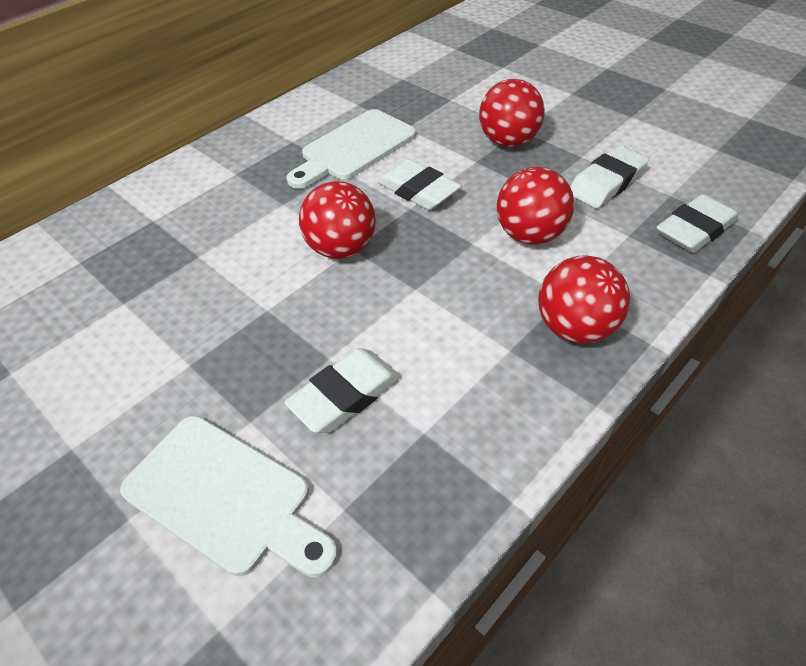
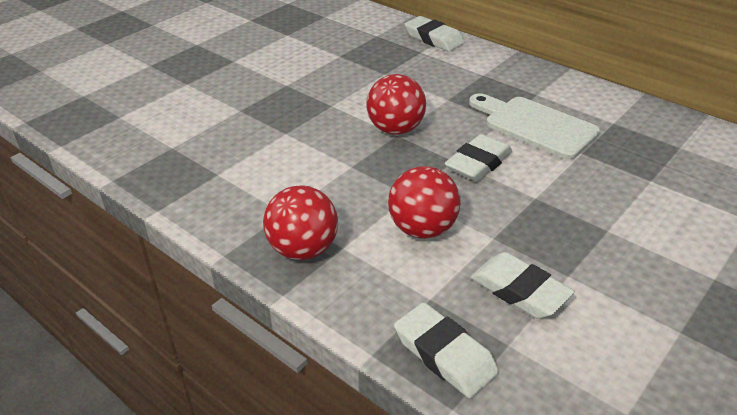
camera: 85 degrees right, 10 degrees down
(225, 497) = (191, 108): white cutting board -> none
(345, 395) = (253, 141): white eraser -> white eraser (434, 38)
(508, 142) = (578, 220): red ball -> none

